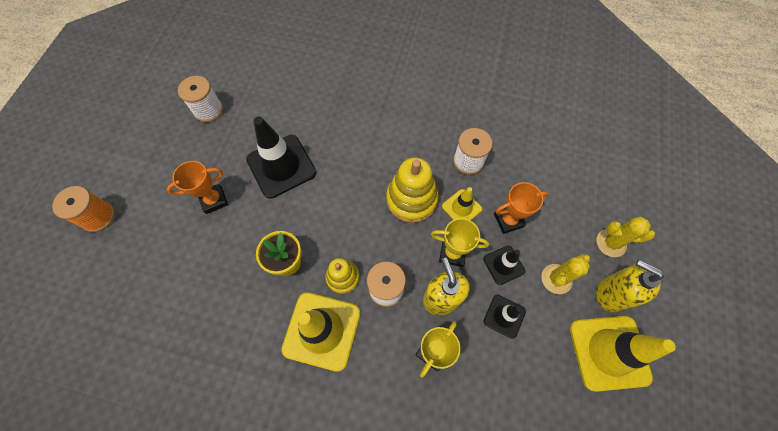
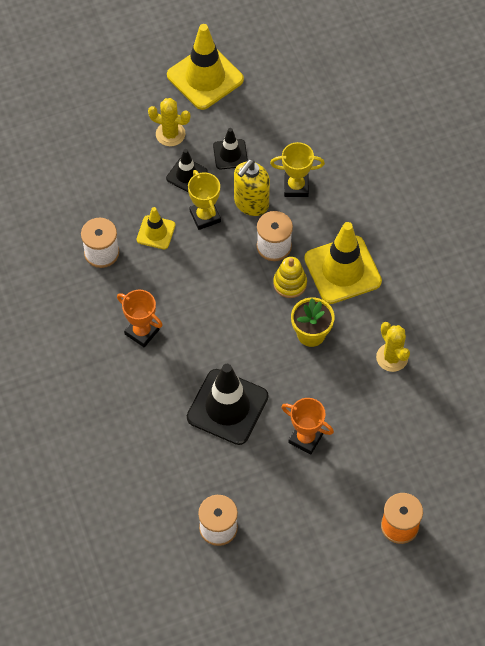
camera: 125 degrees left, 5 degrees down
(411, 199) = (177, 275): yellow stacking toy -> none
(508, 220) = (141, 191): orange trophy -> orange trophy (142, 332)
(610, 294) = (155, 94): yellow soap dispenser -> none
(611, 243) = (107, 110): yellow cactus -> yellow cactus (392, 357)

